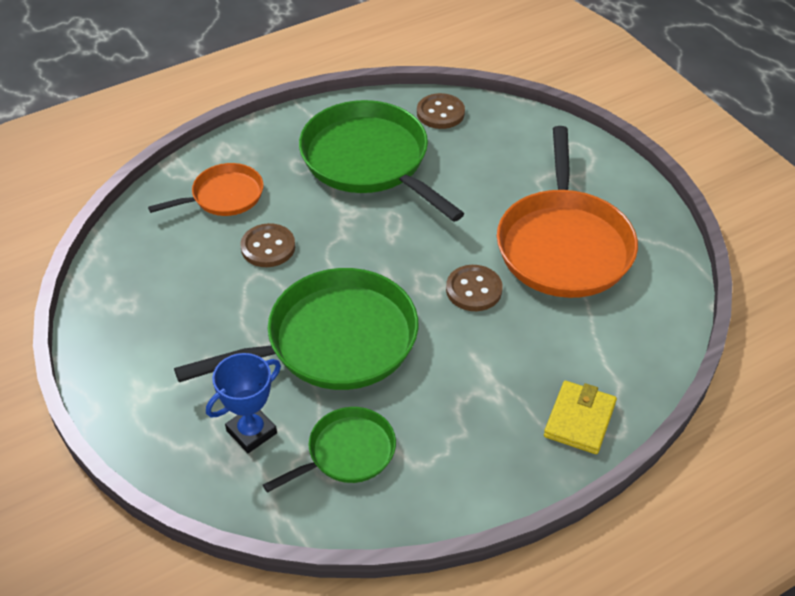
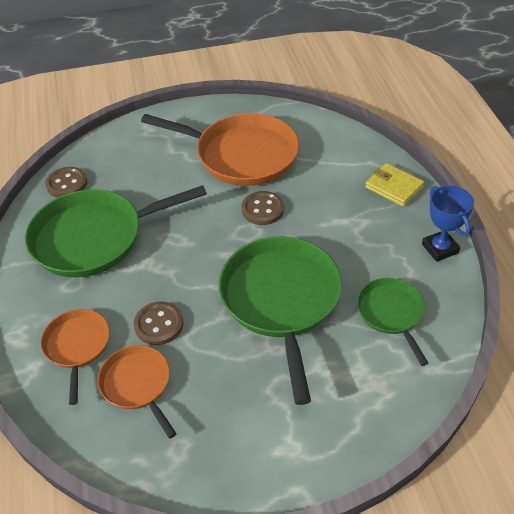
camera: 70 degrees left, 0 degrees up
(190, 253) = (137, 384): none -> orange pan
(251, 432) = (356, 371): blue trophy -> blue trophy (440, 248)

